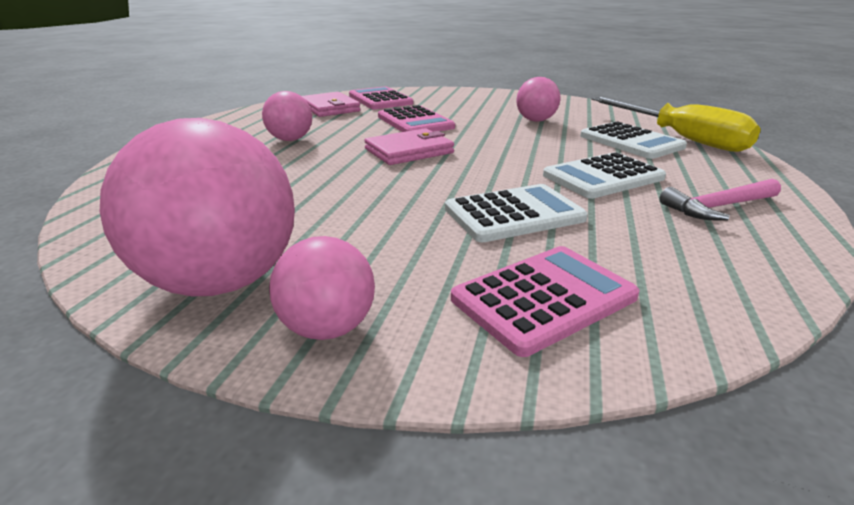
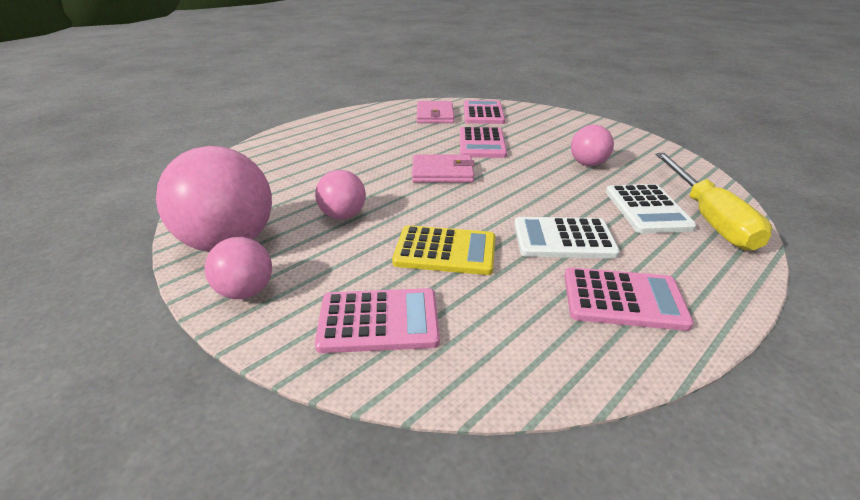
camera: 30 degrees right, 5 degrees up
(290, 140) = (375, 142): pink ball -> pink ball (343, 216)
(514, 214) = (445, 251): white calculator -> yellow calculator
(718, 207) = (623, 299): pink hammer -> pink calculator

